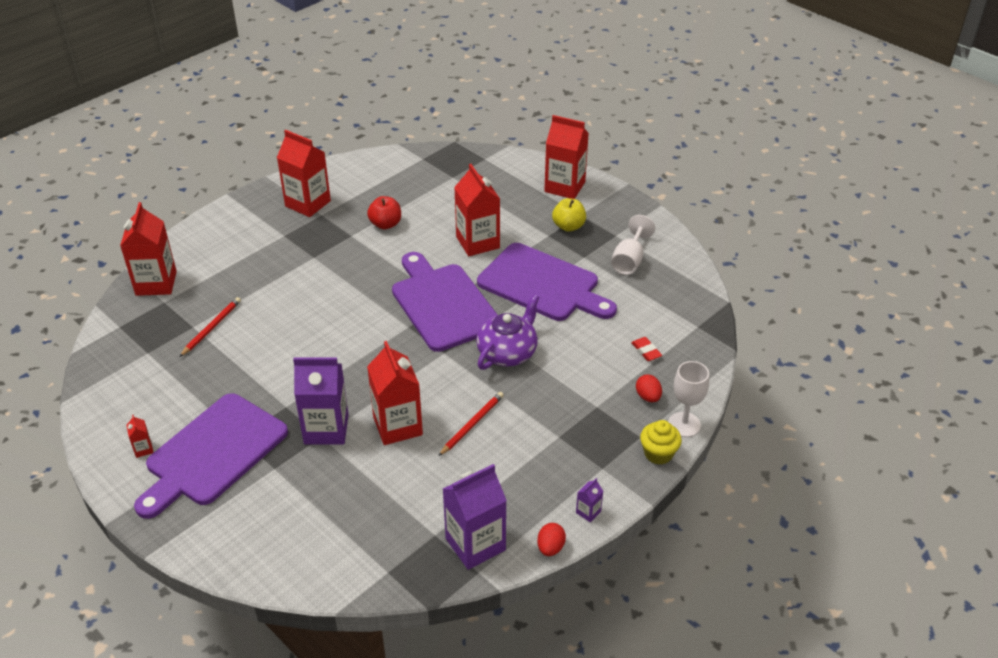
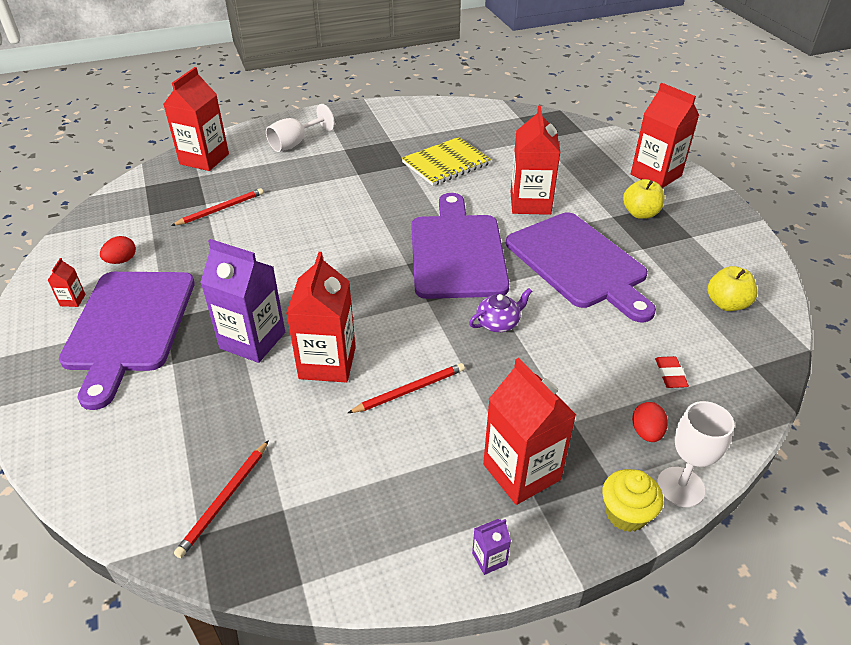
camera: 25 degrees right, 0 degrees up
(212, 453) = (128, 326): purple cutting board -> purple cutting board turned 60 degrees counterclockwise
(308, 203) = (385, 128): red carton -> red carton (521, 472)
(385, 224) = (446, 163): red apple -> yellow notebook
(389, 544) = (225, 499): none -> red pencil
(475, 544) = (322, 543): purple carton -> none
(508, 352) = (498, 323): purple teapot -> purple teapot, size x0.59
(550, 547) = (412, 589): red egg -> red egg (121, 261)
(629, 260) = (696, 266): white goblet -> white goblet (295, 143)
(662, 284) = (726, 304): none -> yellow apple

